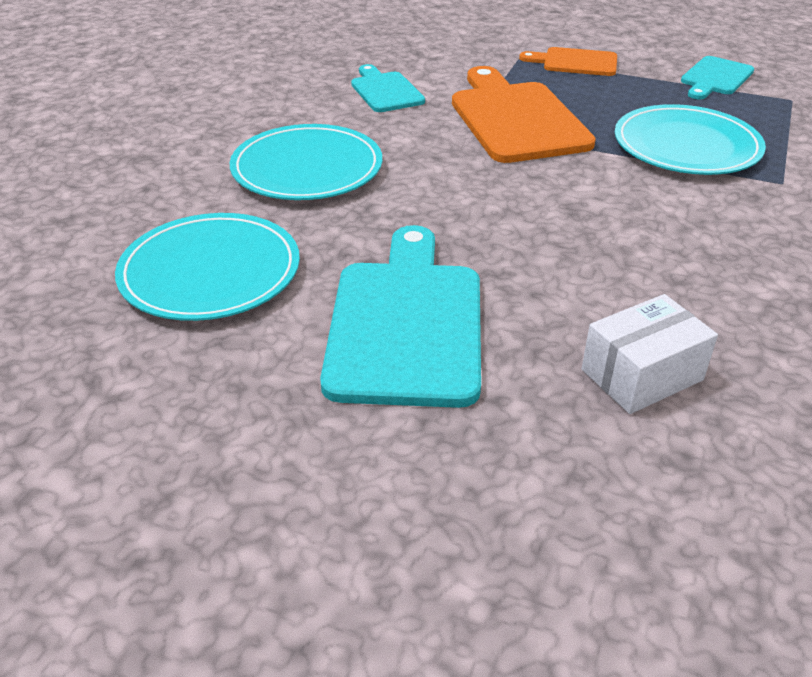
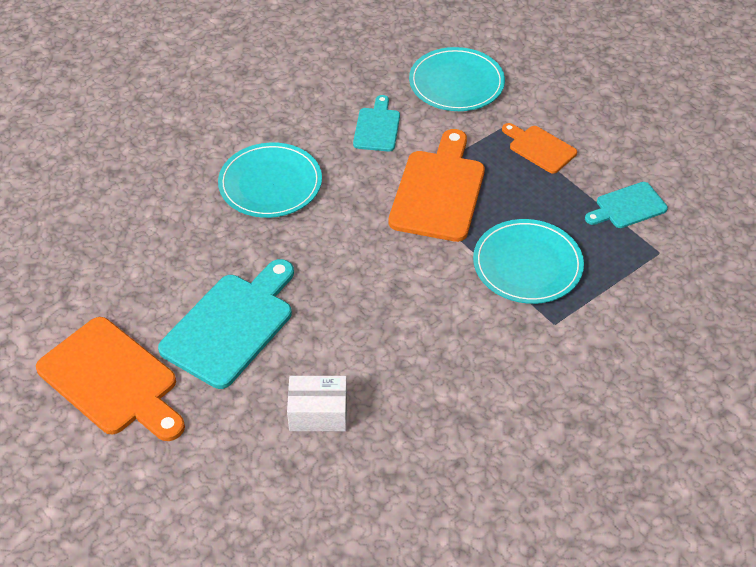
camera: 30 degrees right, 10 degrees up
(210, 272) = (161, 245): turquoise plate -> turquoise plate (456, 83)
(280, 468) = (112, 380): none -> orange cutting board

